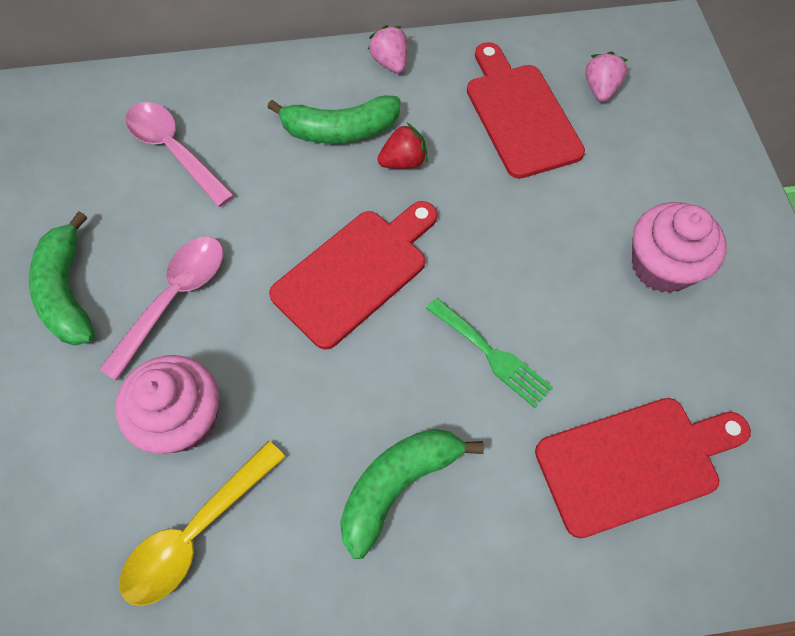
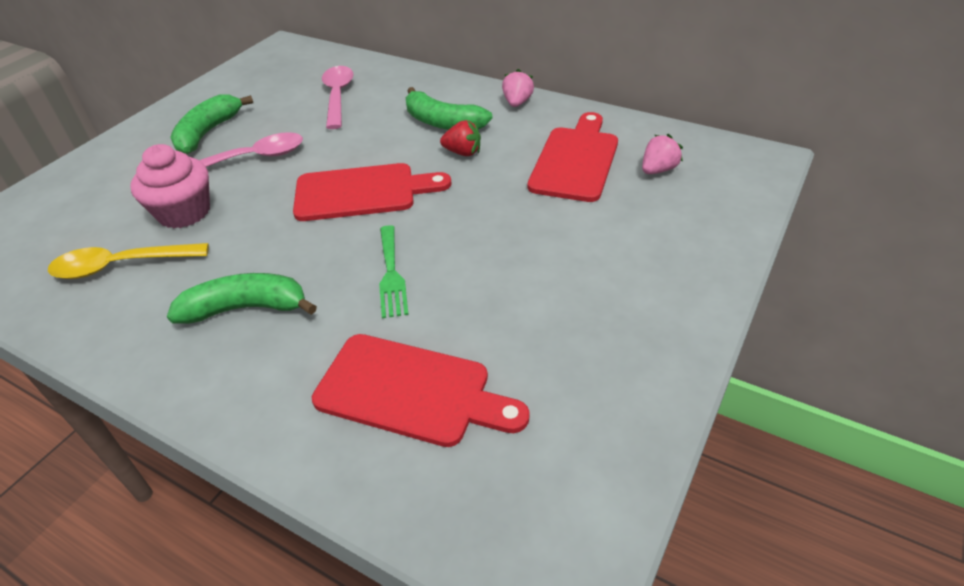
camera: 40 degrees right, 20 degrees down
(662, 266) = (581, 289): pink cupcake -> none

